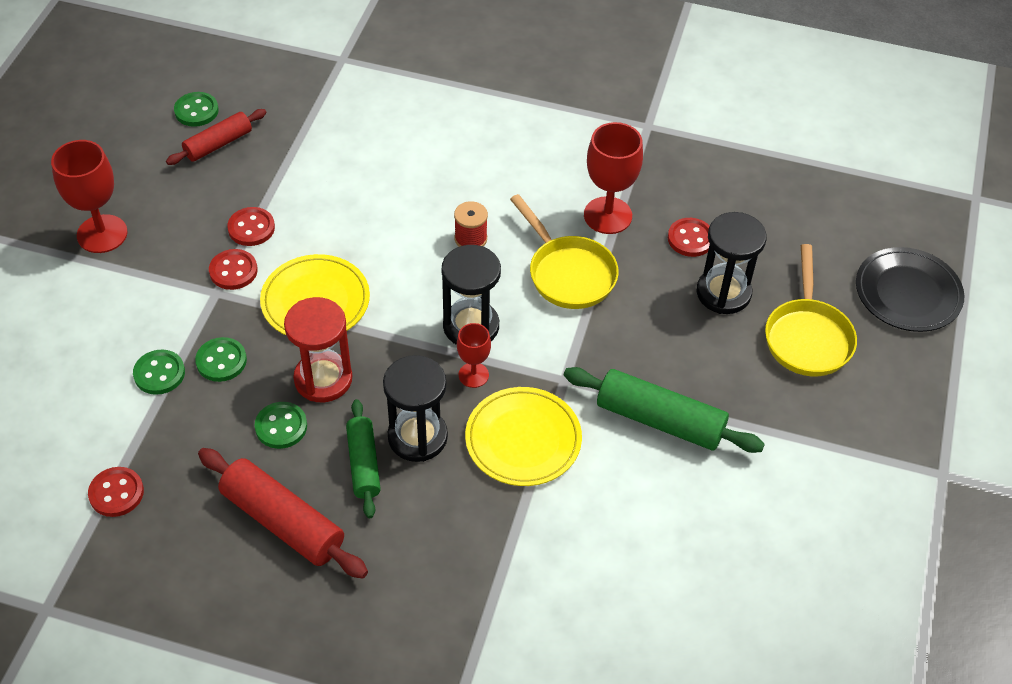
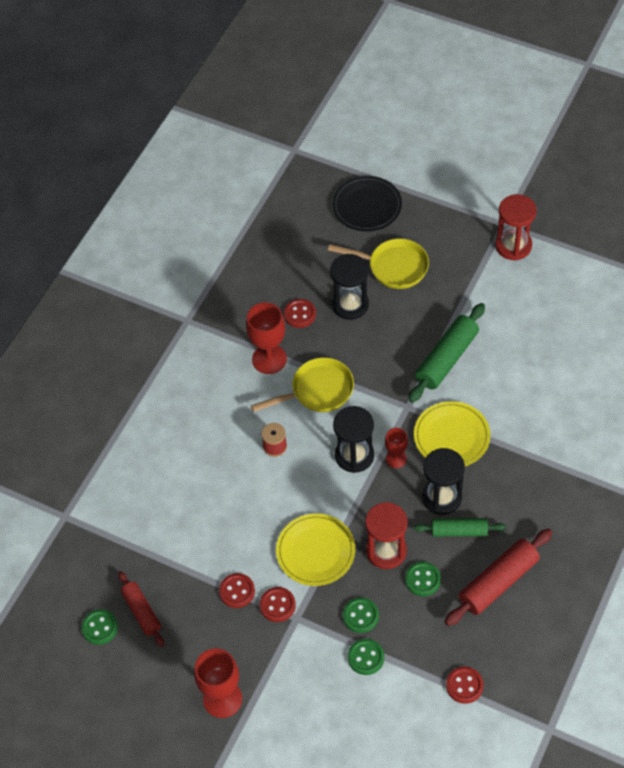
camera: 75 degrees left, 5 degrees up
(903, 491) = (513, 246): none -> red hourglass

